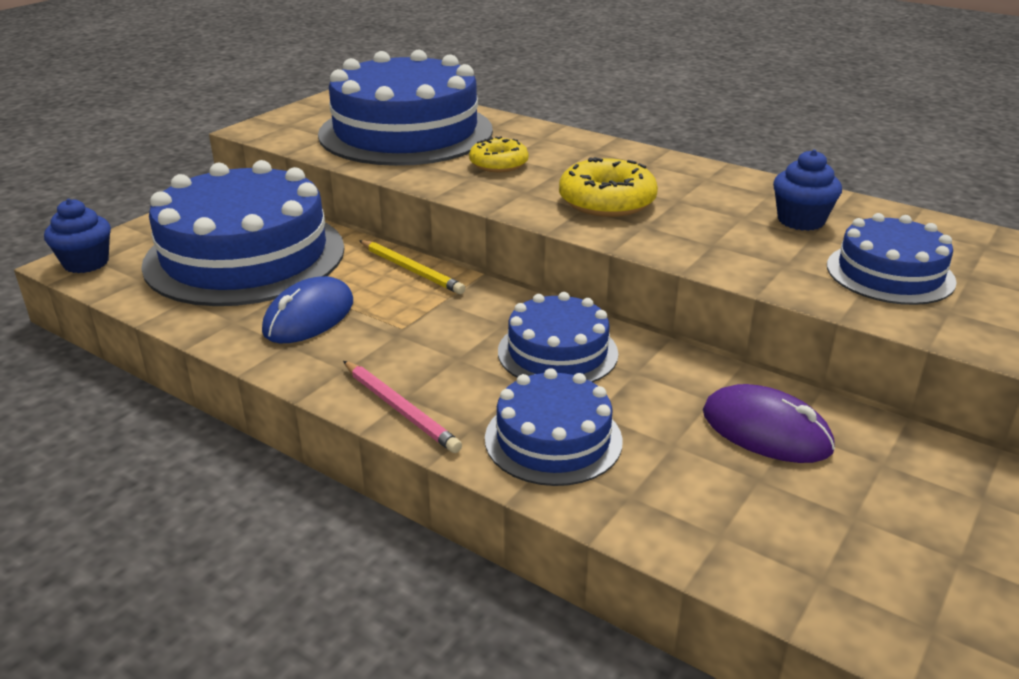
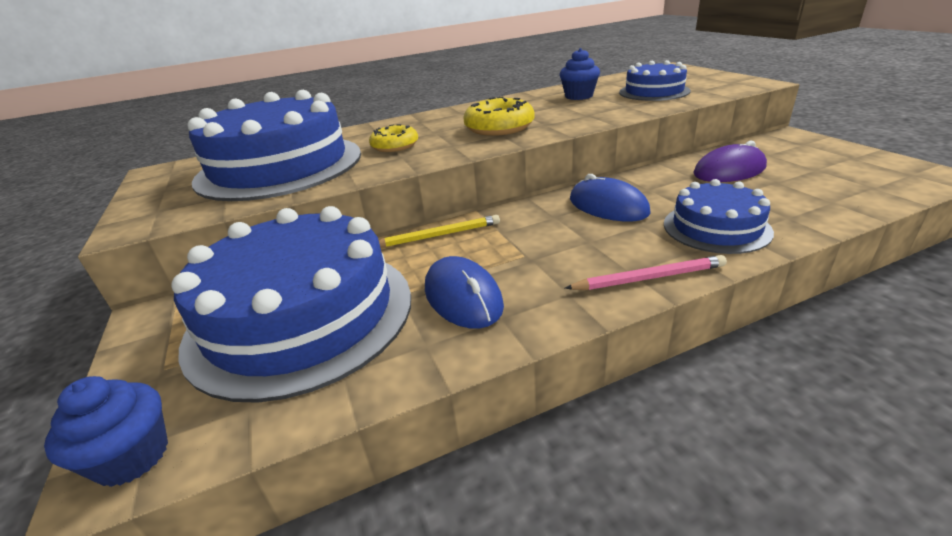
camera: 55 degrees left, 0 degrees up
(557, 352) = (608, 206): blue cake -> blue mouse

